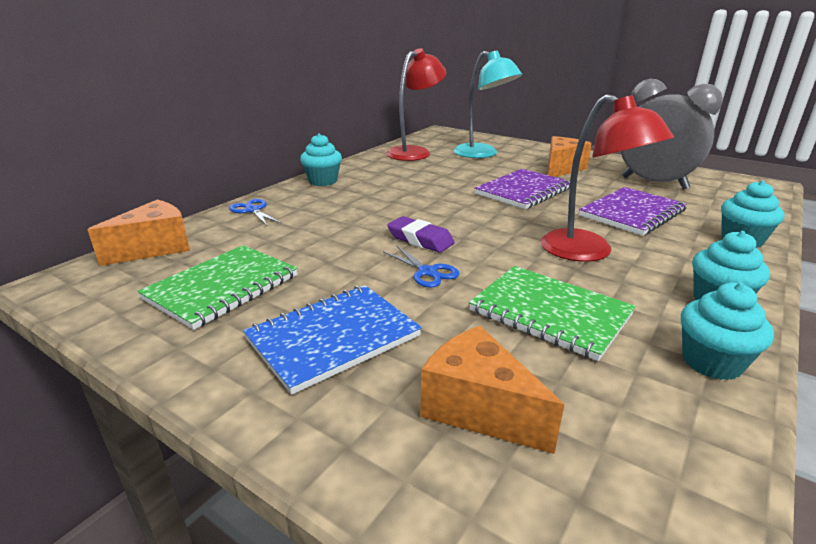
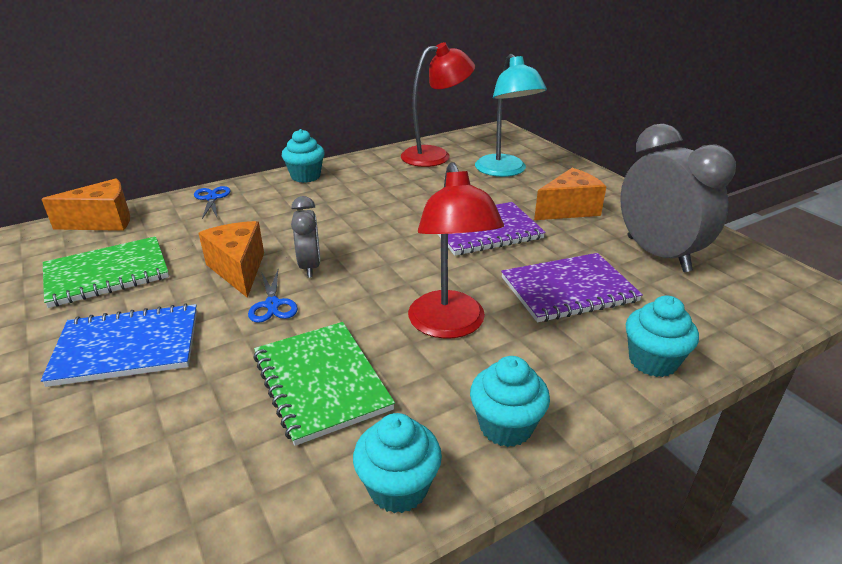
camera: 25 degrees right, 5 degrees up
(420, 239) = (310, 266): purple eraser -> grey clock
(478, 409) = (150, 450): orange cheese -> orange cheese (238, 269)

